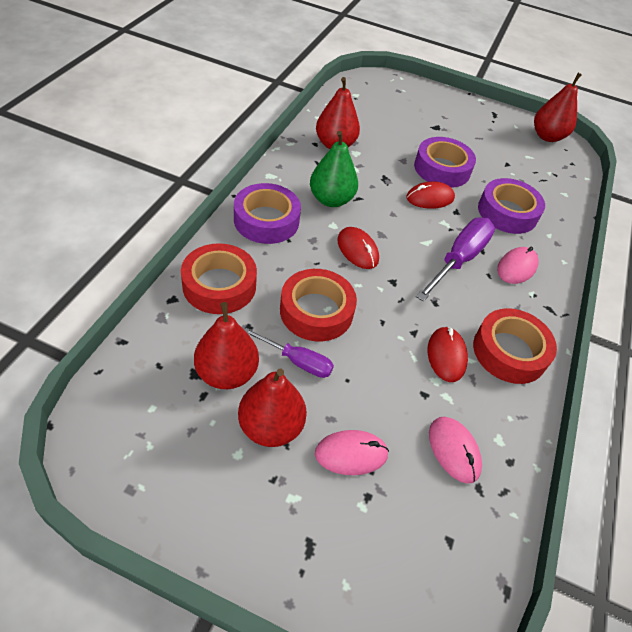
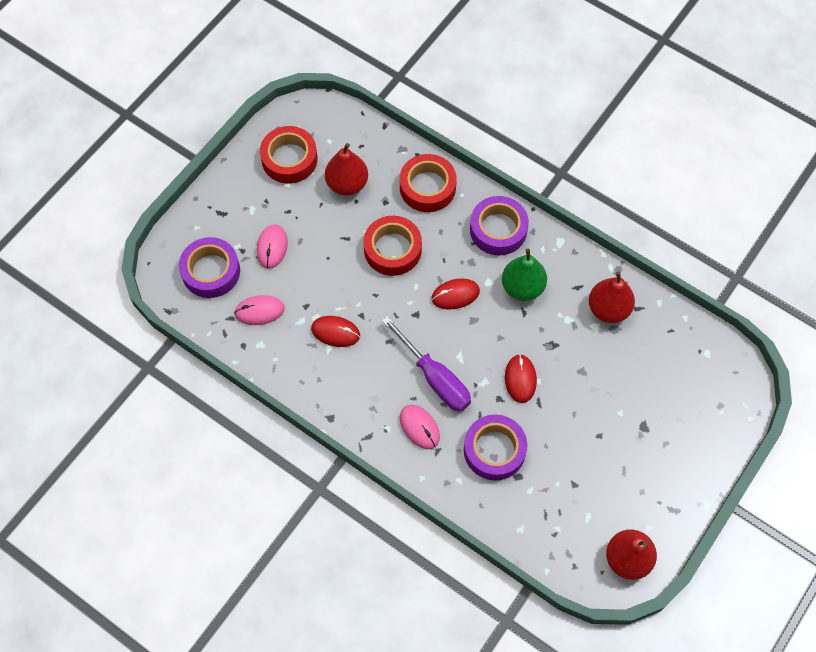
camera: 110 degrees right, 15 degrees up
(270, 427) = (301, 204): red pear -> none
(297, 361) = (349, 228): purple screwdriver -> none
(442, 169) = (566, 407): purple tape -> purple tape (211, 271)
(509, 351) = (330, 382): red tape -> red tape (289, 159)

